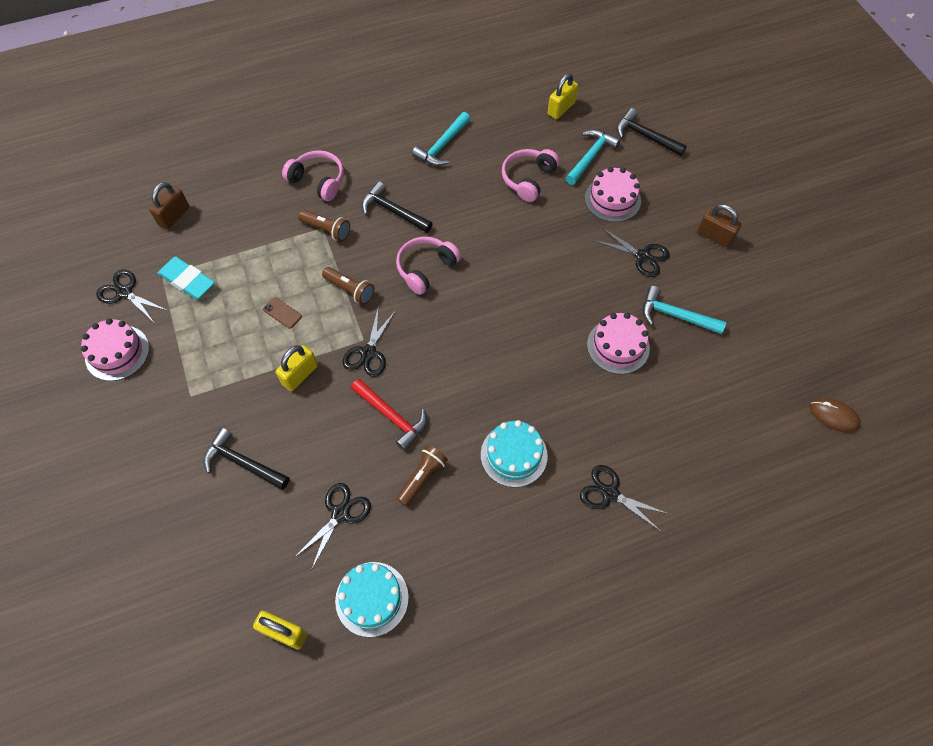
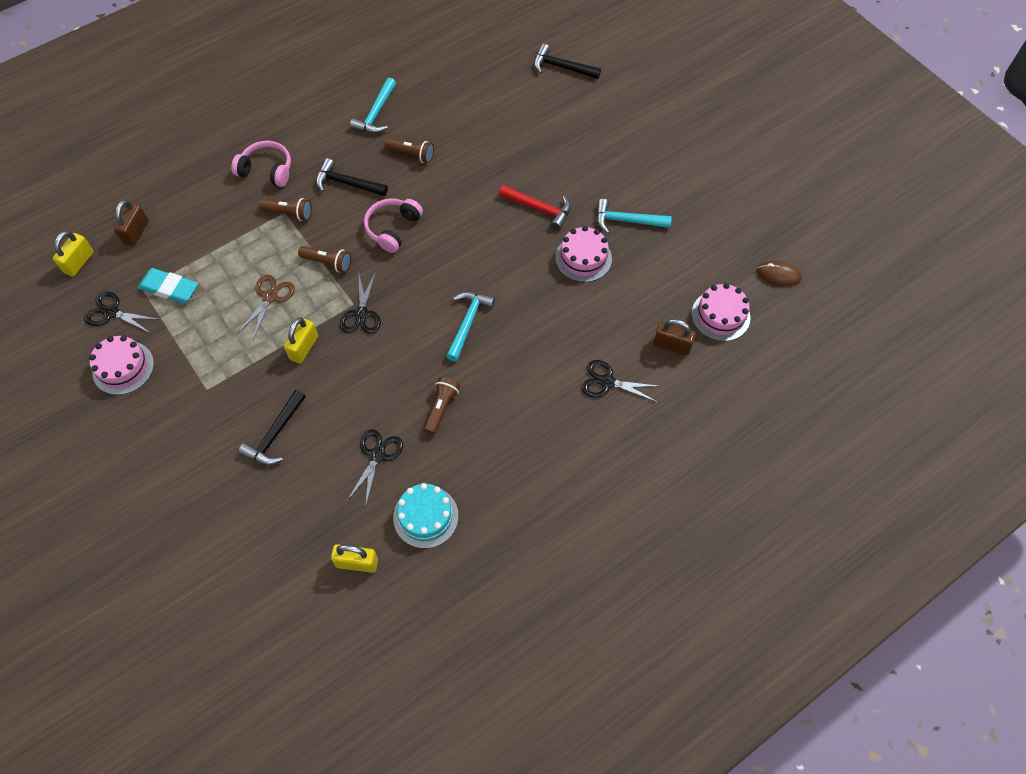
camera: 15 degrees left, 0 degrees up
(243, 463) = (275, 434): black hammer -> black hammer turned 75 degrees counterclockwise
(282, 313) = (270, 297): brown phone -> brown scissors
(392, 416) = (399, 363): red hammer -> red hammer (539, 208)
(466, 195) = (411, 154): none -> brown flashlight
(514, 455) = (516, 370): turquoise cake -> none
(528, 179) = (465, 128): pink headphones -> none
(561, 108) = (478, 57): yellow padlock -> yellow padlock (79, 262)
(591, 157) = (517, 96): turquoise hammer -> turquoise hammer (468, 323)
(612, 199) = (546, 131): pink cake -> pink cake (720, 315)
(642, 256) = (586, 176): black scissors -> none
(714, 236) = (644, 144): brown padlock -> brown padlock (672, 345)

